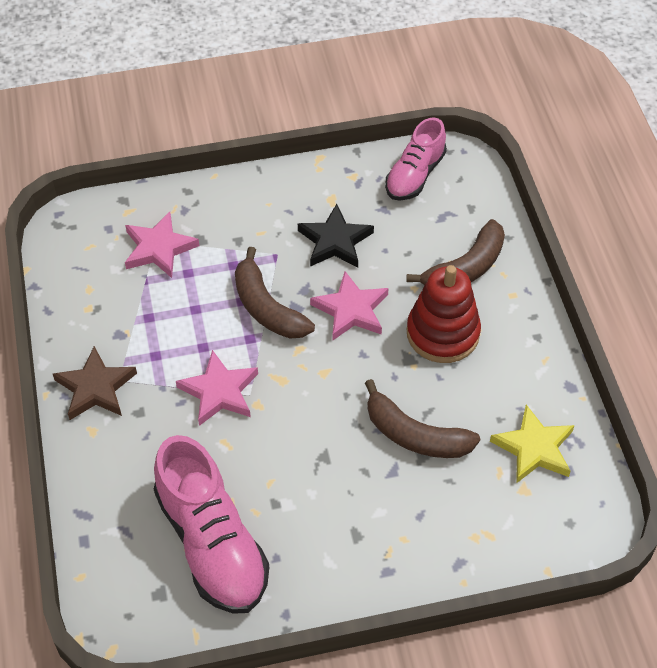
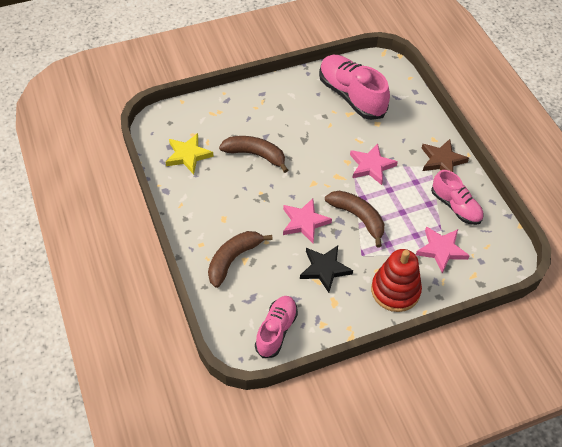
camera: 170 degrees right, 0 degrees up
(109, 308) = (455, 206): none -> pink shoe
(443, 333) = (245, 214): red stacking toy -> red stacking toy (395, 290)

